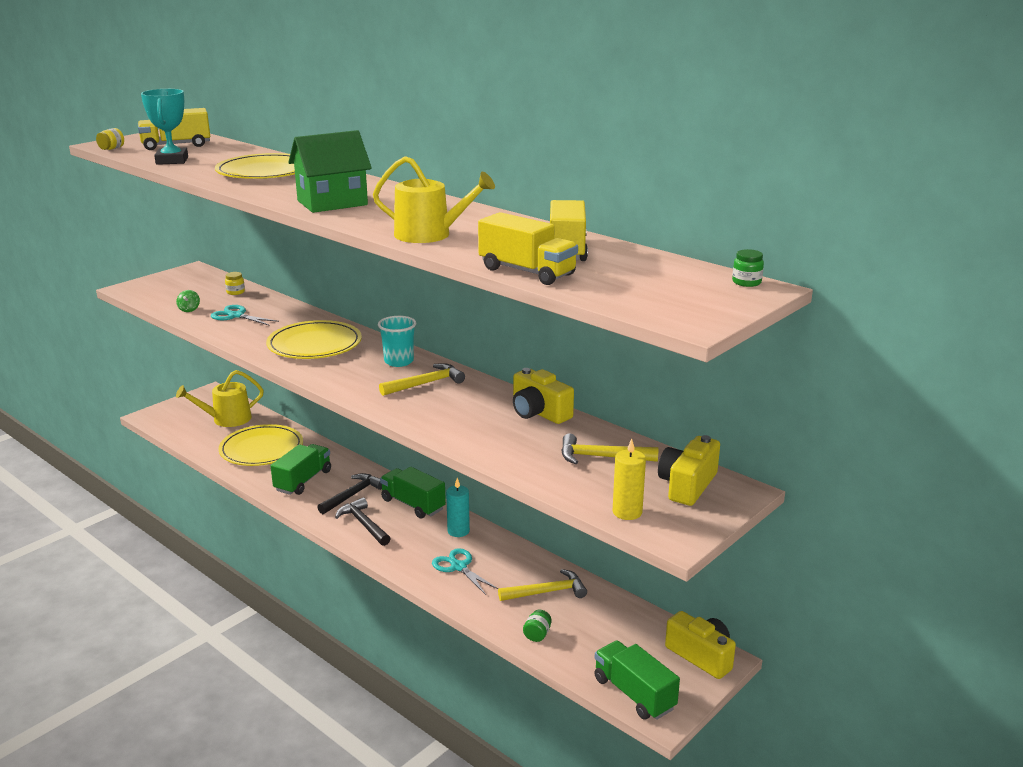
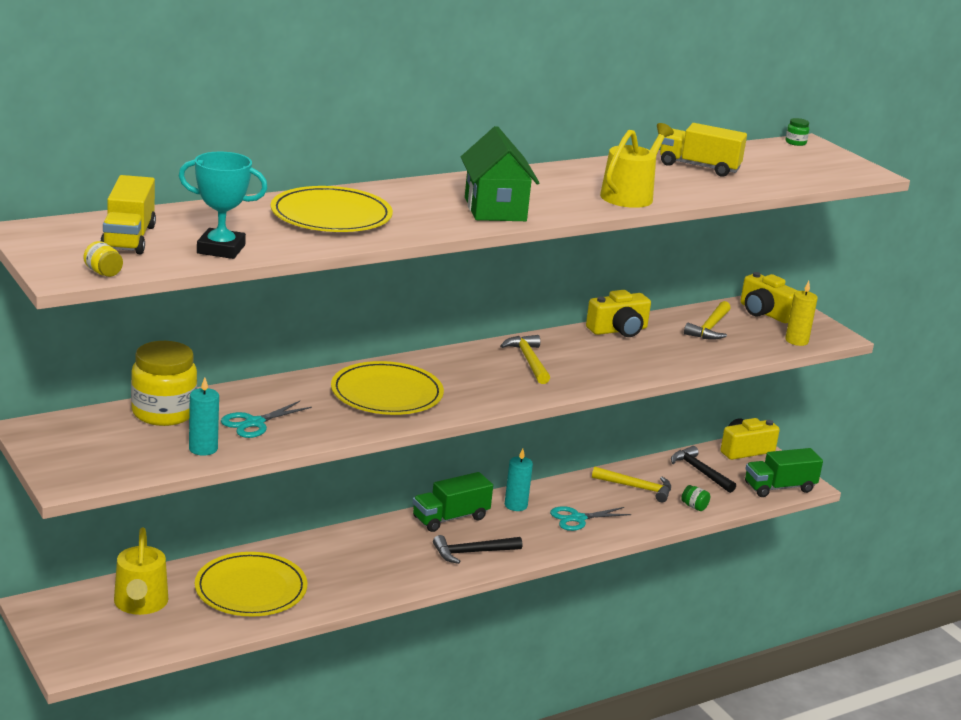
camera: 75 degrees left, 0 degrees up
(189, 309) = (203, 449): green spinning top -> turquoise candle
(235, 292) = (163, 413): yellow jar -> yellow jar, size x2.48
(303, 481) = (354, 573): green truck -> none
(352, 495) = (407, 548): black hammer -> black hammer (700, 472)
(399, 361) = (466, 362): turquoise cup -> none
(527, 272) = (747, 187): yellow truck -> none
(546, 592) = (636, 488): yellow hammer -> yellow hammer turned 105 degrees clockwise

